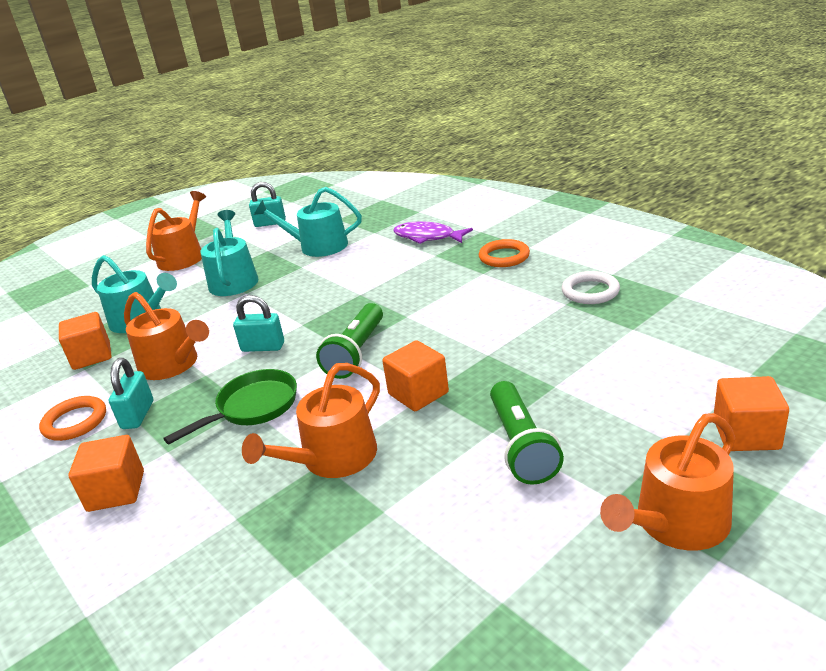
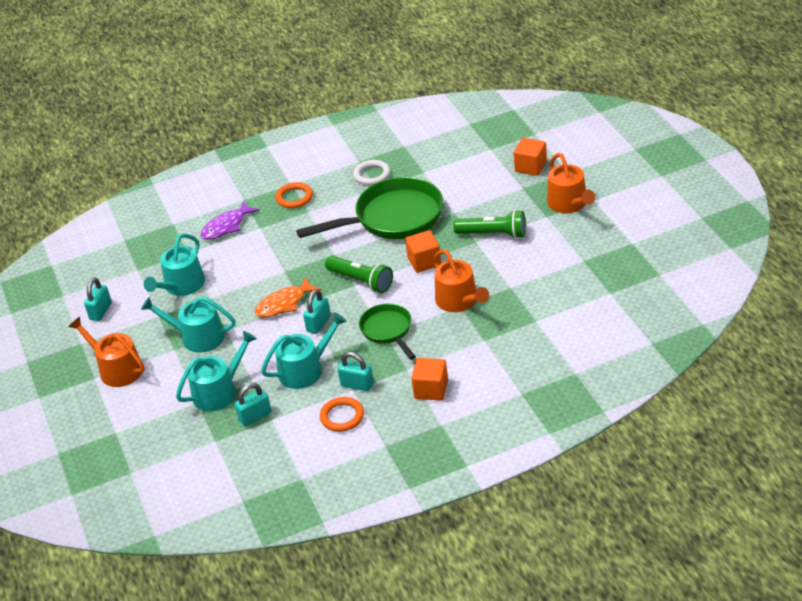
camera: 70 degrees left, 10 degrees up
(92, 356) = (255, 416): orange cube -> turquoise padlock
(173, 364) = (305, 369): orange watering can -> turquoise watering can
(298, 312) = (284, 304): none -> orange fish
(505, 336) = (392, 218): none -> green pan

